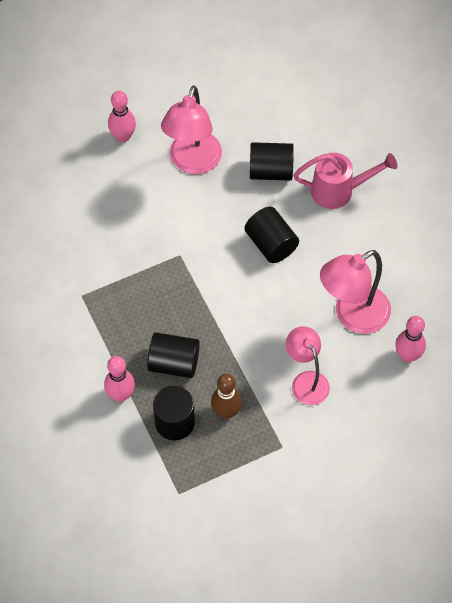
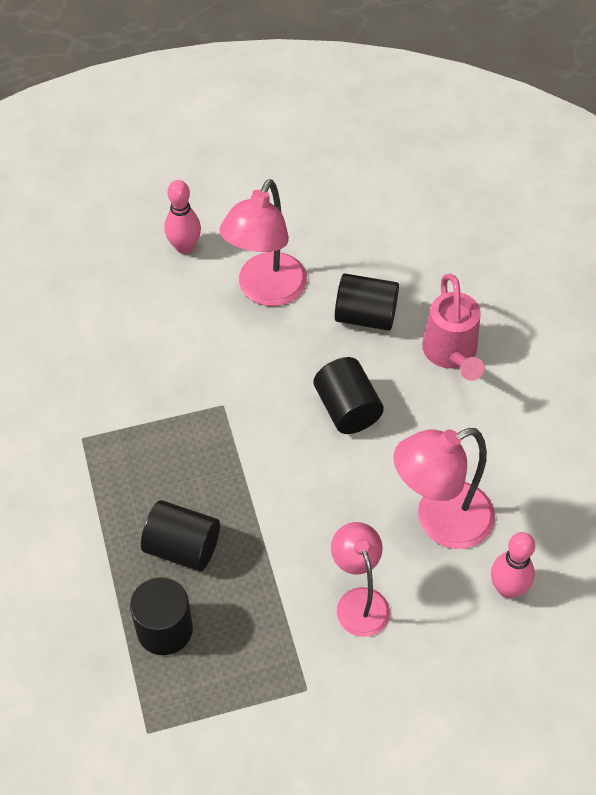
camera: 10 degrees right, 5 degrees down
(121, 395) = (100, 579): pink bowling pin -> none
(226, 412) = (239, 626): brown bowling pin -> none
(339, 191) = (451, 354): pink watering can -> pink watering can turned 75 degrees clockwise

